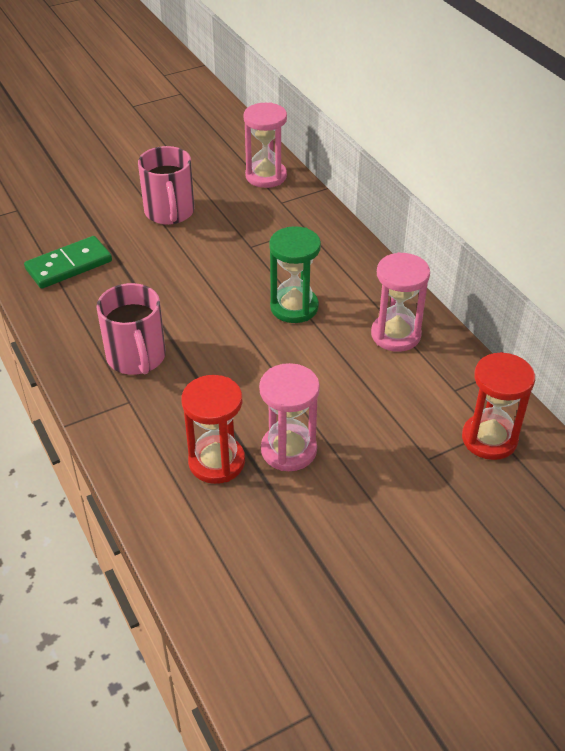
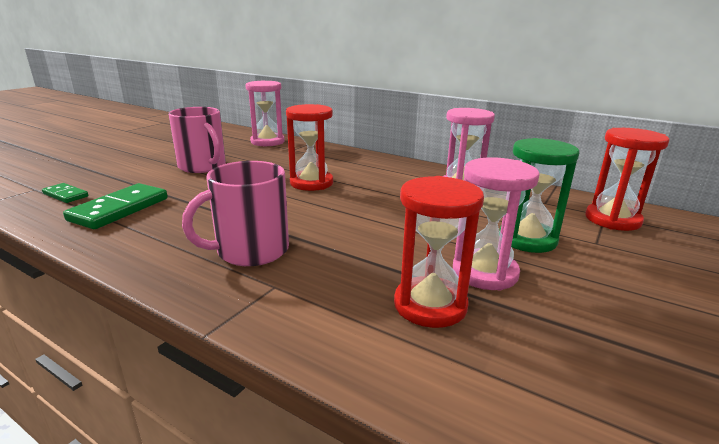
camera: 30 degrees left, 20 degrees down
(37, 228) = (65, 195): none -> green domino
(136, 357) = (251, 251): pink mug -> pink mug turned 105 degrees clockwise
(251, 277) = (311, 183): none -> red hourglass
(294, 307) = (366, 190): green hourglass -> green hourglass (527, 239)

